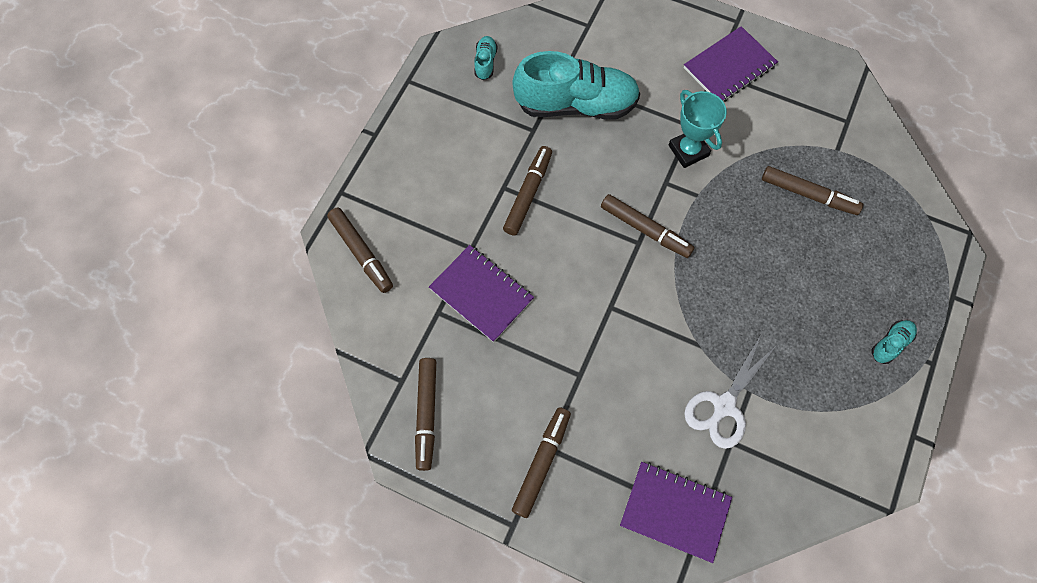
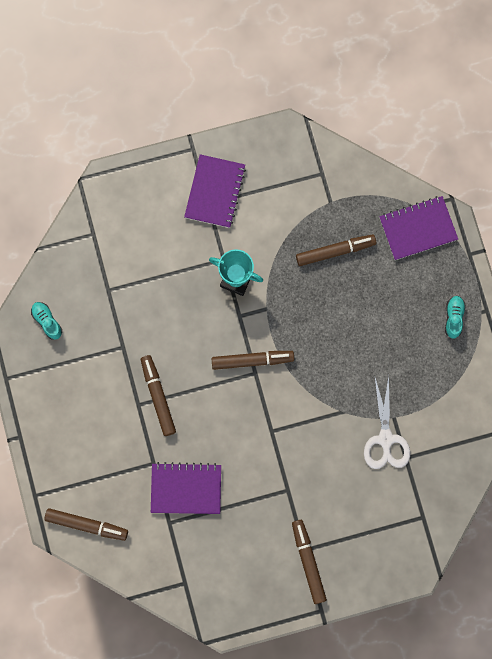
camera: 40 degrees left, 10 degrees up
(426, 414) = (217, 590): brown marker -> none
(576, 104) = (135, 305): turquoise shoe -> none
(675, 511) = (404, 526): purple notebook -> purple notebook (418, 229)

